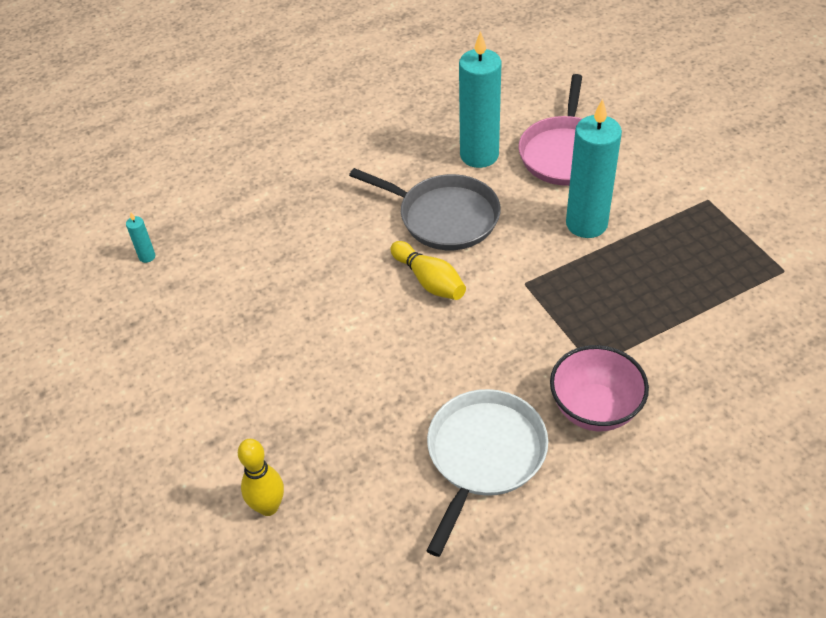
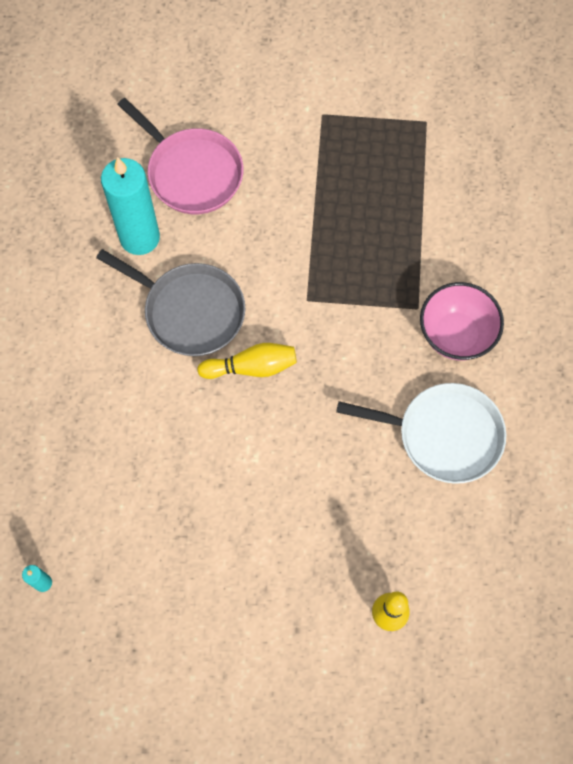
camera: 60 degrees left, 20 degrees up
(444, 217) = (190, 311): grey pan -> grey pan turned 60 degrees clockwise
(484, 455) = (444, 435): white pan -> white pan turned 135 degrees clockwise
(586, 224) = (280, 214): turquoise candle -> none

